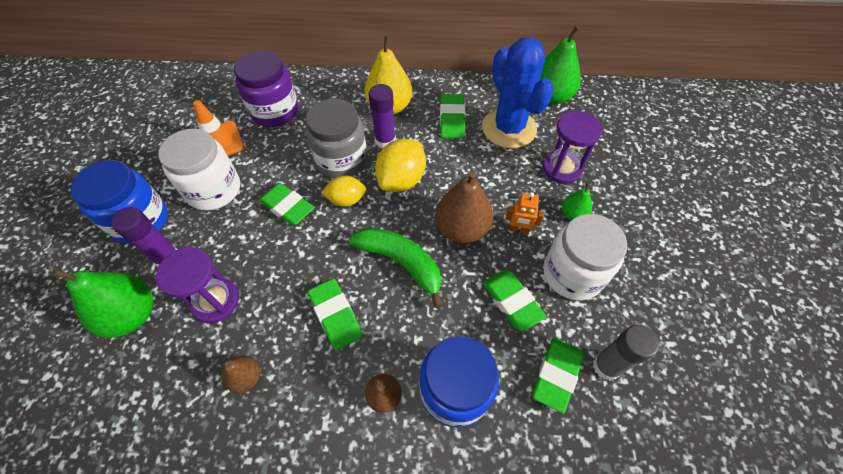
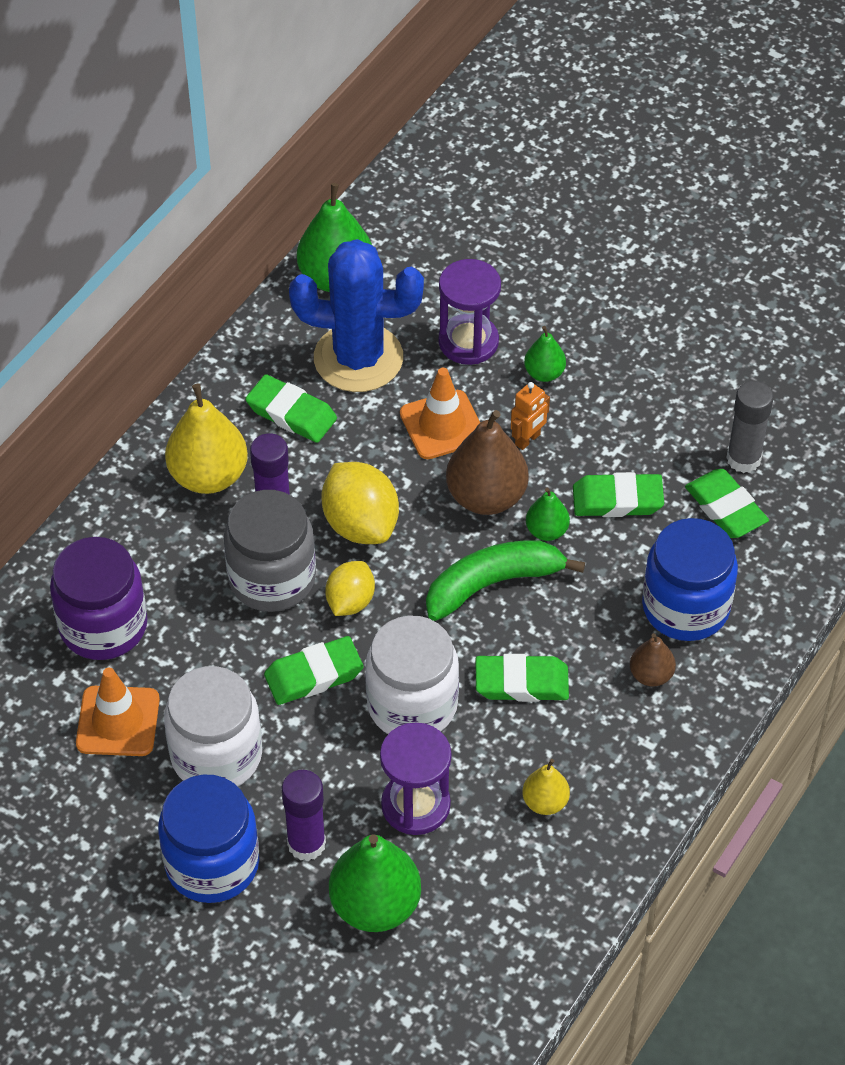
camera: 60 degrees left, 5 degrees down
(246, 377) = (545, 802): brown pear -> yellow pear
(459, 272) = (546, 531): none -> green pear
(495, 184) = (442, 425): none -> orange traffic cone
(572, 273) = (621, 422): white jar -> white jar (412, 704)

